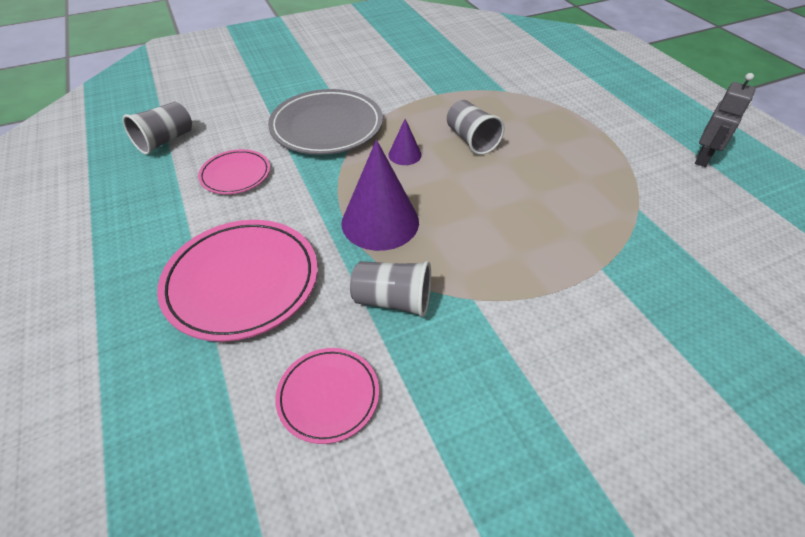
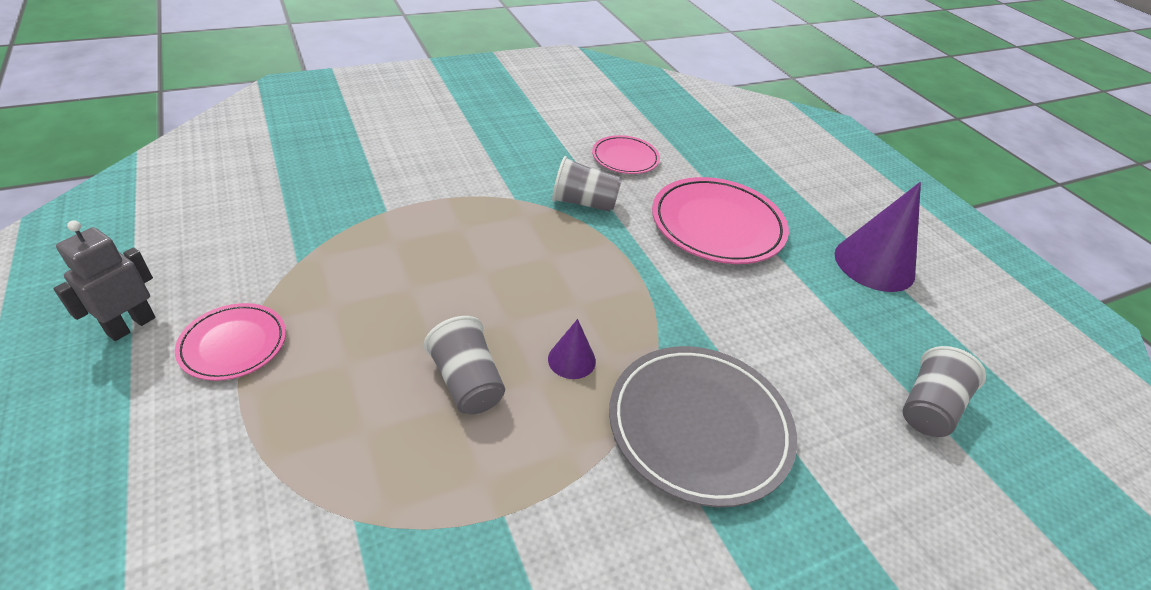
camera: 175 degrees right, 5 degrees down
(235, 175) = (790, 340): pink plate -> pink plate (233, 344)
(380, 222) = (599, 268): purple cone -> purple cone (874, 264)

